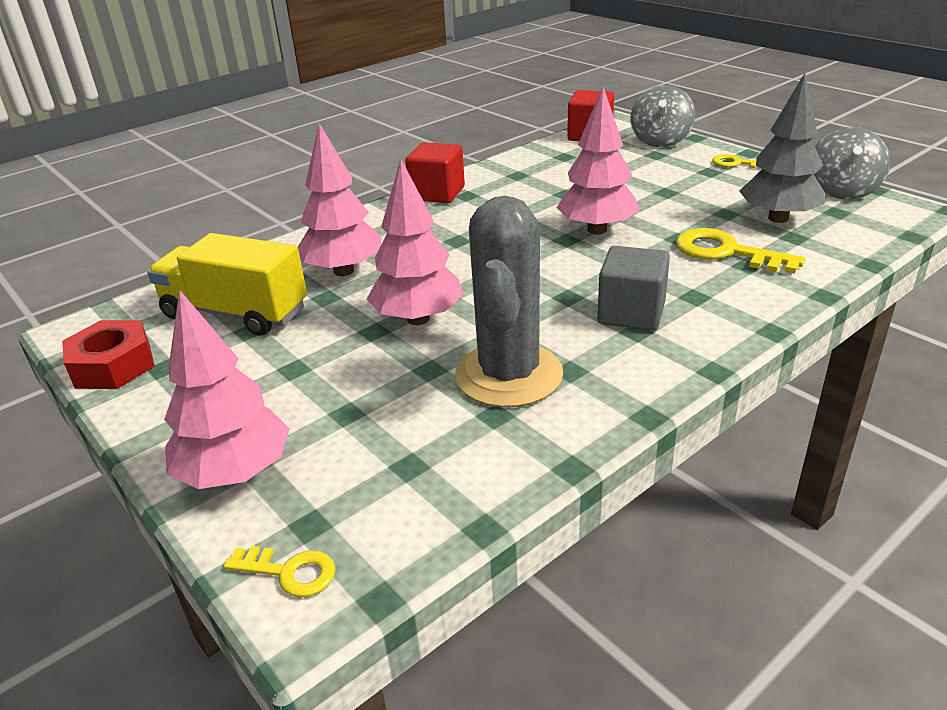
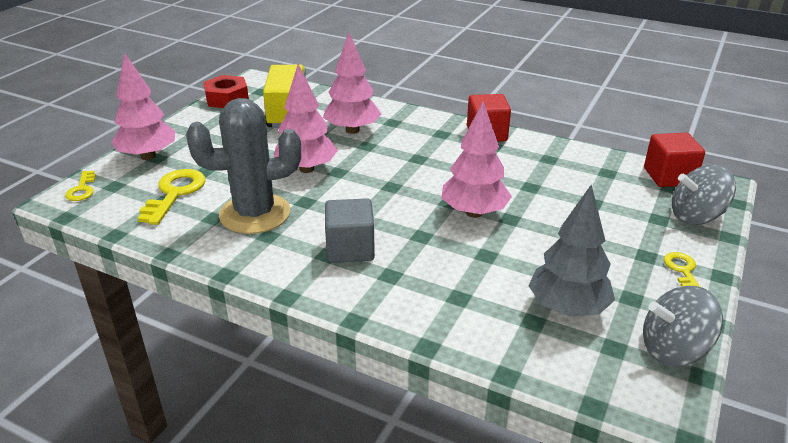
camera: 65 degrees right, 0 degrees up
(726, 252) = (475, 283): yellow key -> yellow key (175, 193)

